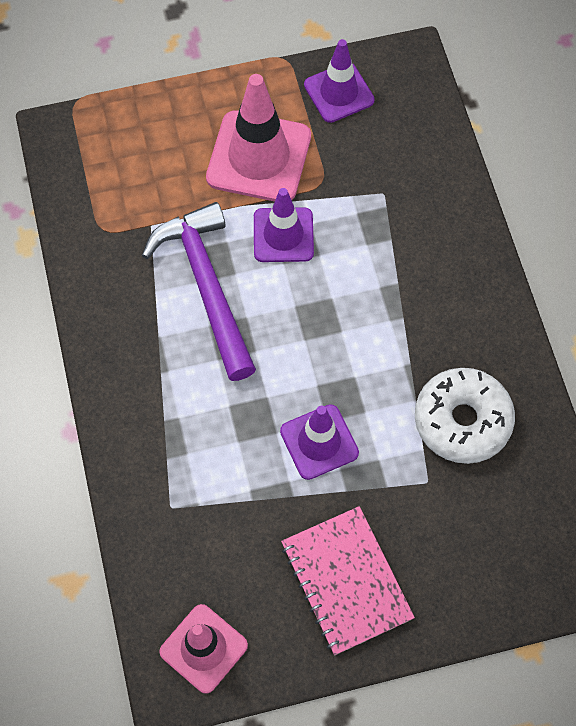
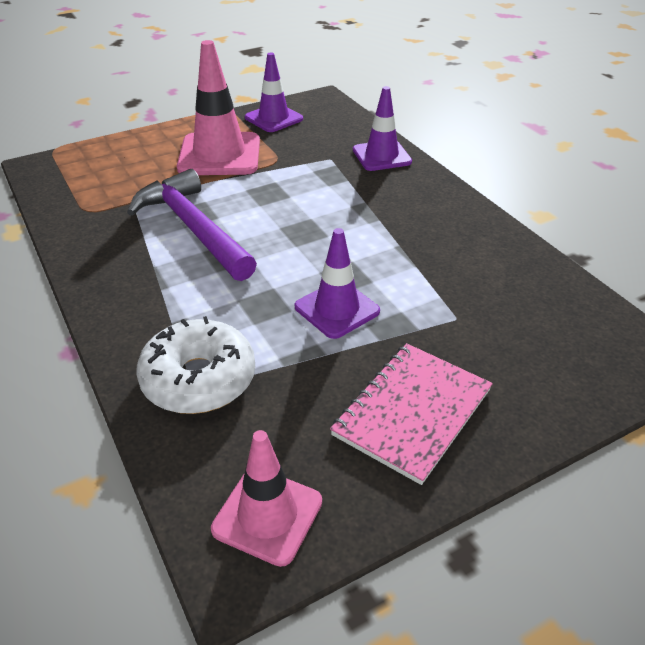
camera: 15 degrees left, 25 degrees down
(283, 235) = (254, 190): purple traffic cone -> purple traffic cone (381, 156)
(346, 581) = (412, 412): pink notebook -> pink notebook turned 75 degrees clockwise
(462, 421) = (466, 271): white donut -> white donut (199, 379)

